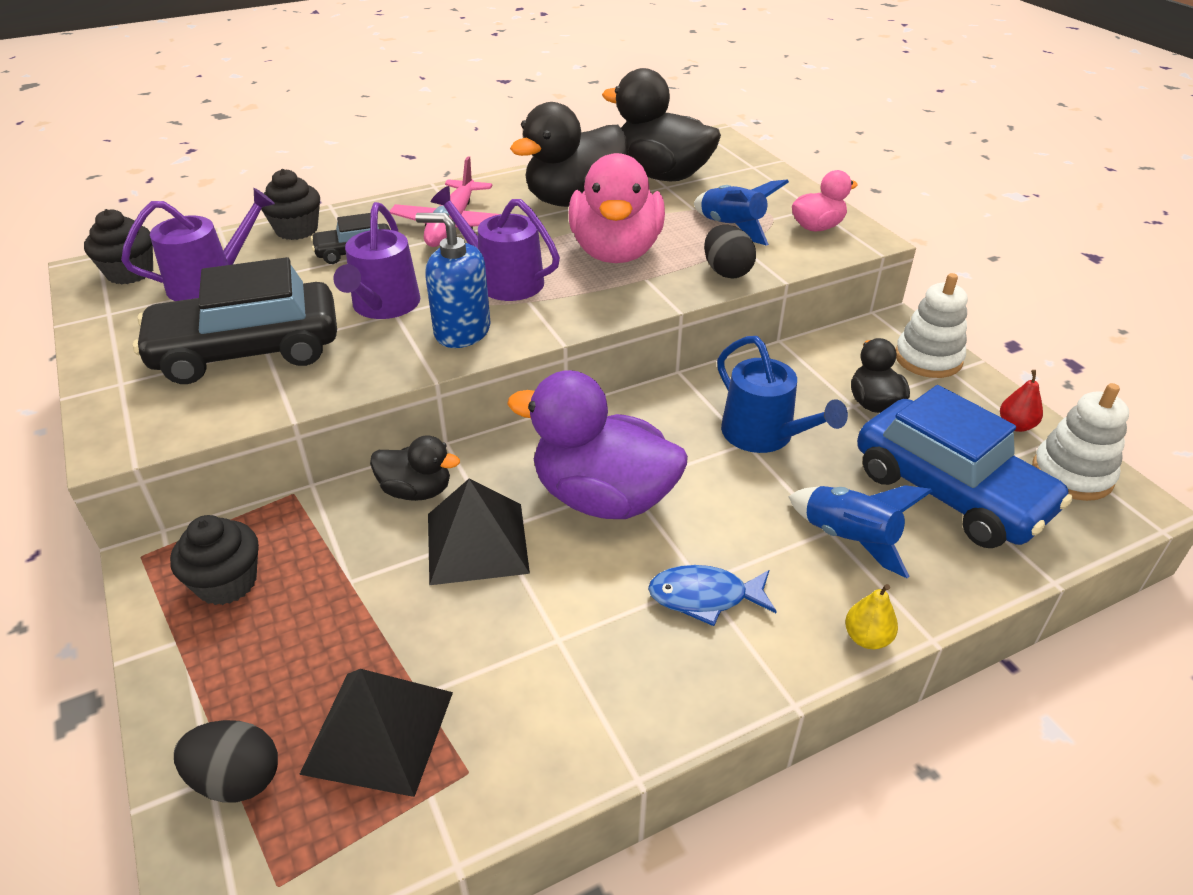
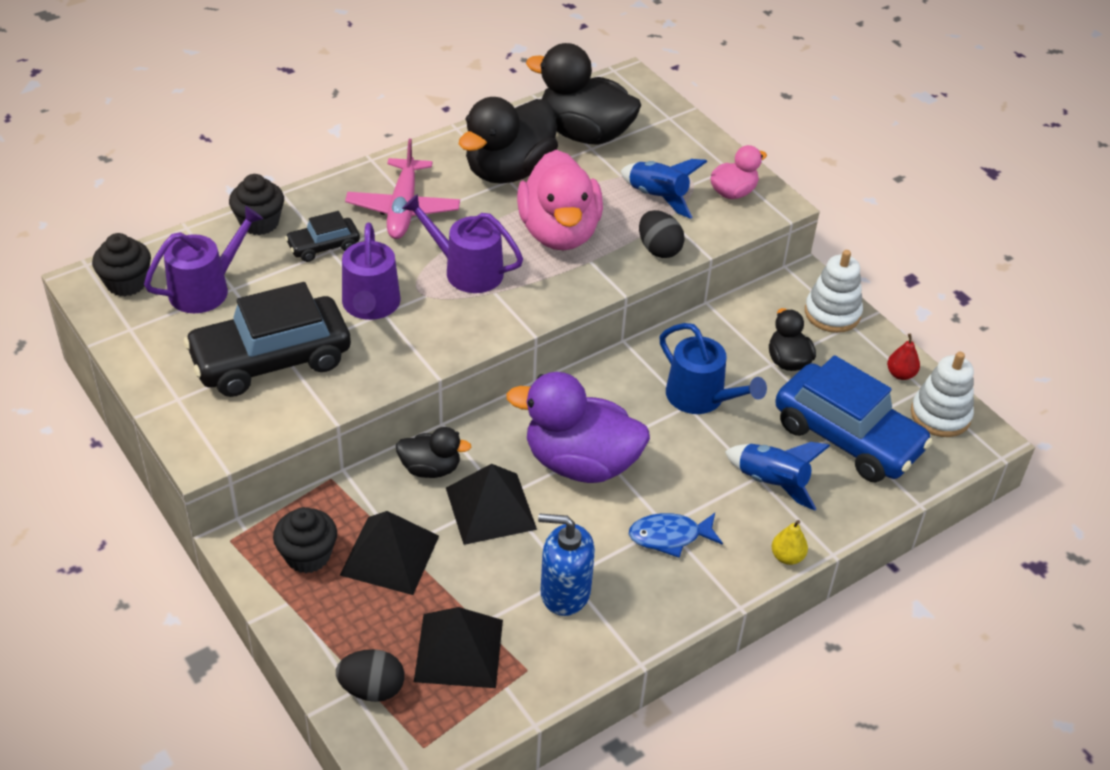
camera: 10 degrees left, 5 degrees up
(330, 590) = (389, 555): none -> black pyramid
(462, 331) = (446, 328): blue soap dispenser -> blue soap dispenser (565, 592)

